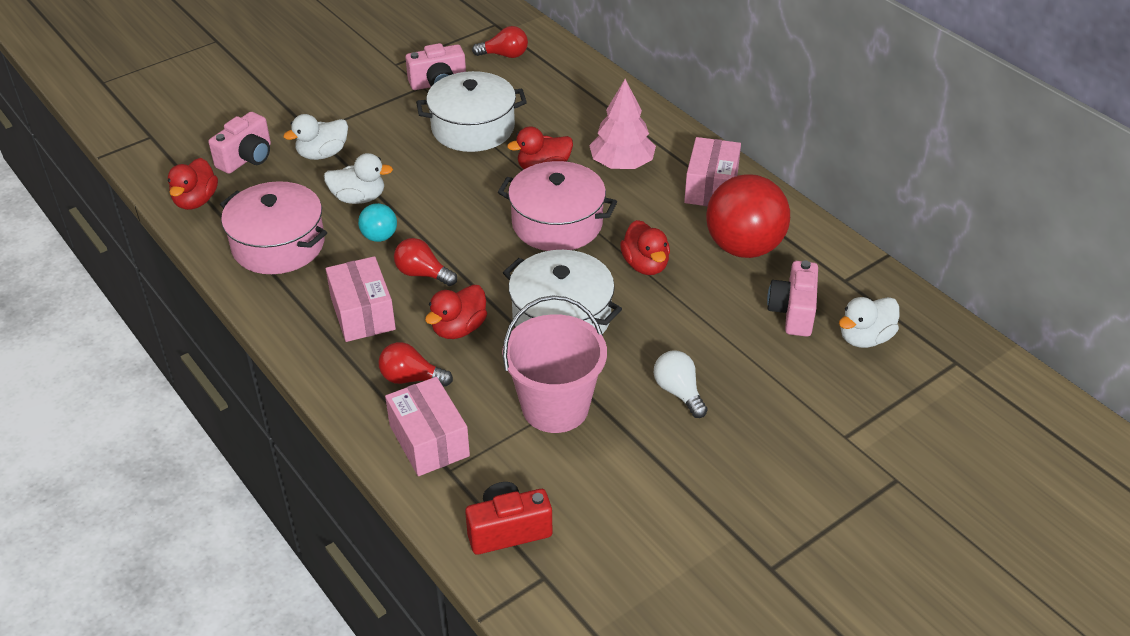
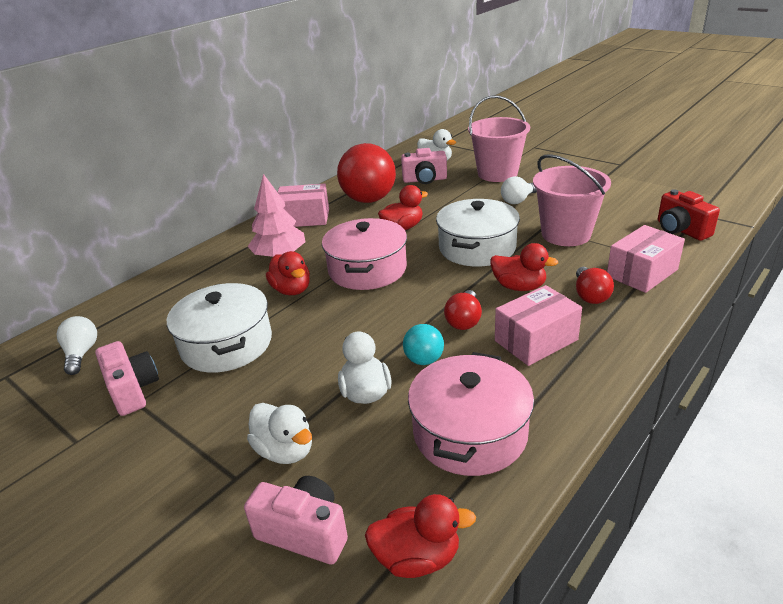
camera: 100 degrees left, 10 degrees down
(504, 55) = (81, 354): red light bulb -> white light bulb
(787, 397) = (497, 173): none -> pink bucket

